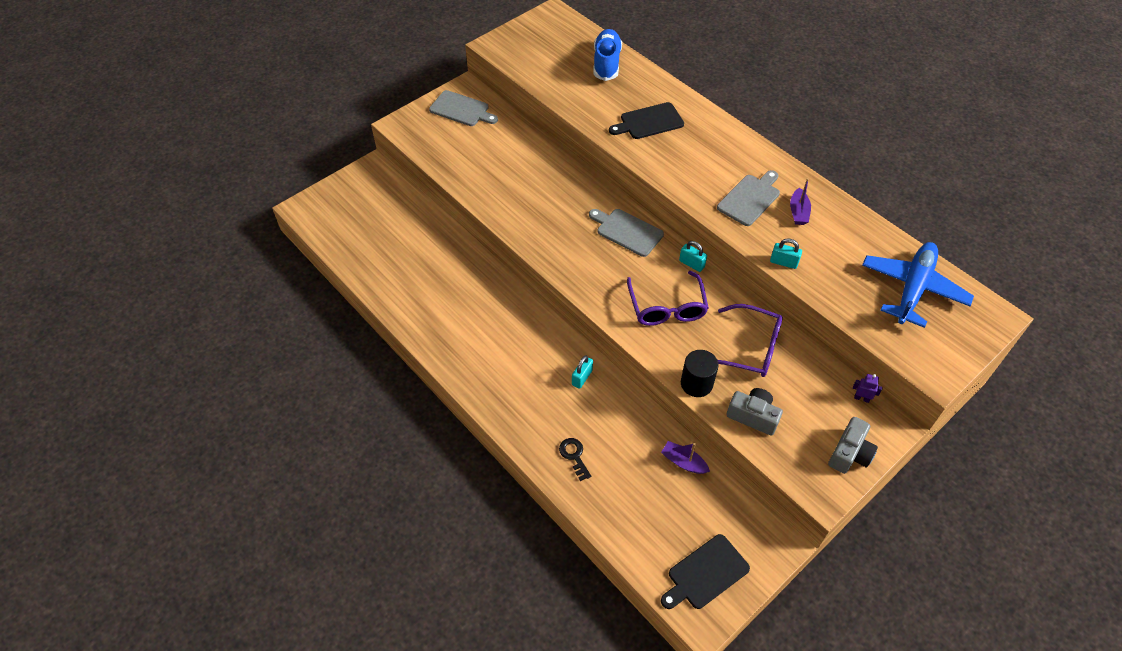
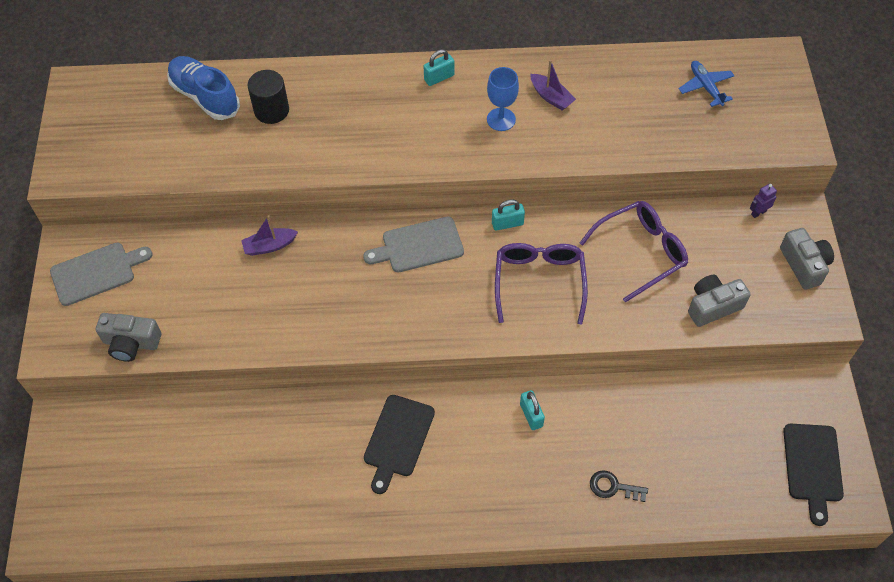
camera: 50 degrees left, 5 degrees up
(433, 152) = (131, 343): none -> grey camera
(649, 122) = (324, 122): black cutting board -> black cutting board (398, 439)
(667, 307) = (539, 282): purple glasses -> purple glasses turned 120 degrees counterclockwise
(683, 462) = (691, 399): purple boat -> purple boat (269, 246)
(696, 383) = (643, 323): black cylinder -> black cylinder (271, 110)
(750, 198) = (501, 119): grey cutting board -> blue goblet
(783, 262) = (597, 153): turquoise padlock -> turquoise padlock (439, 77)
(912, 289) = (705, 87): blue plane -> blue plane, size x0.50

